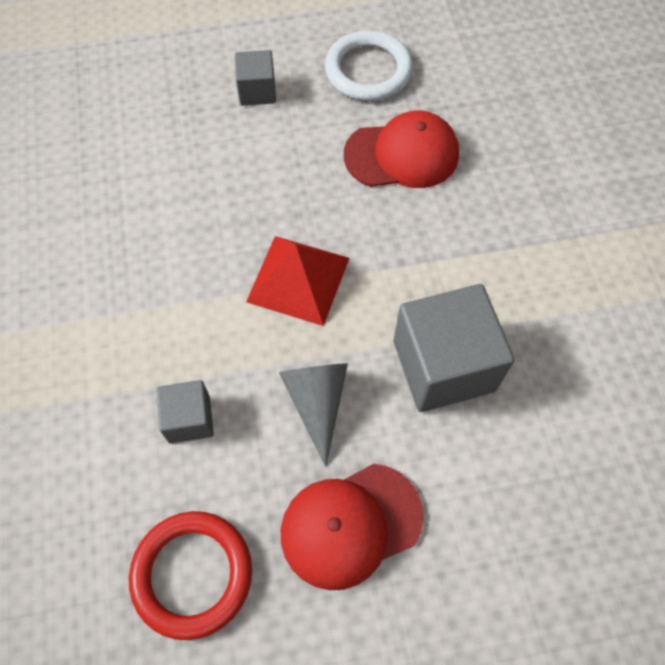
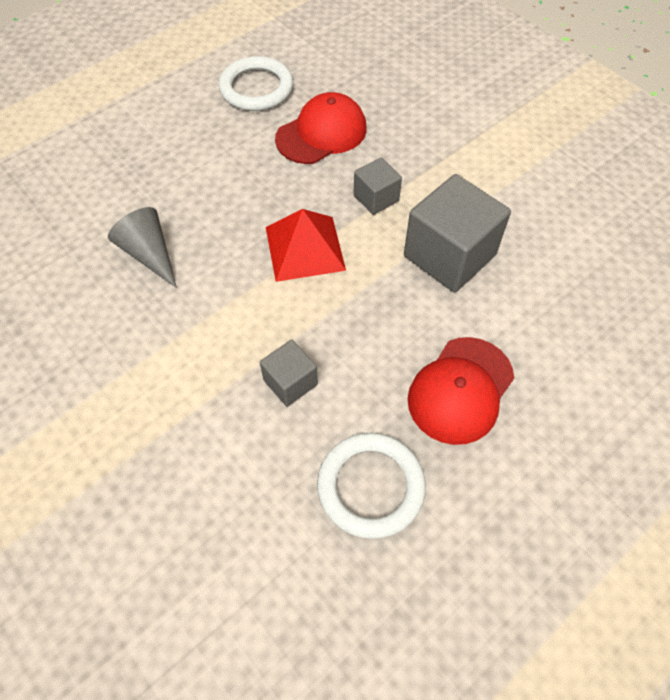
camera: 30 degrees left, 5 degrees down
(192, 574) = (370, 486): red ring -> white ring
(257, 91) = (179, 135): grey cube -> grey cube (376, 198)
(317, 403) = (378, 323): grey cone -> grey cone (149, 254)

